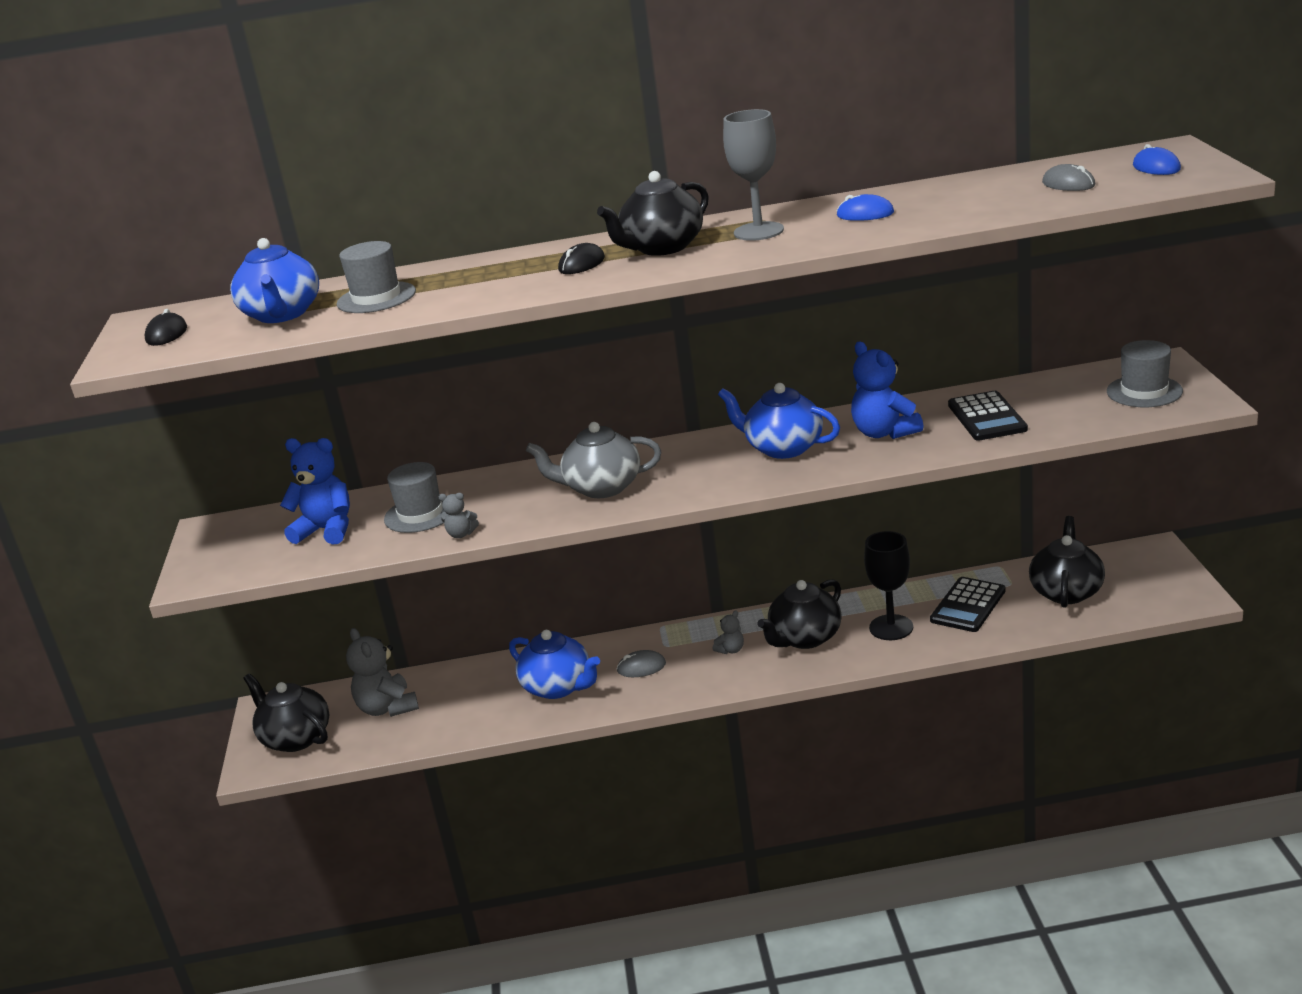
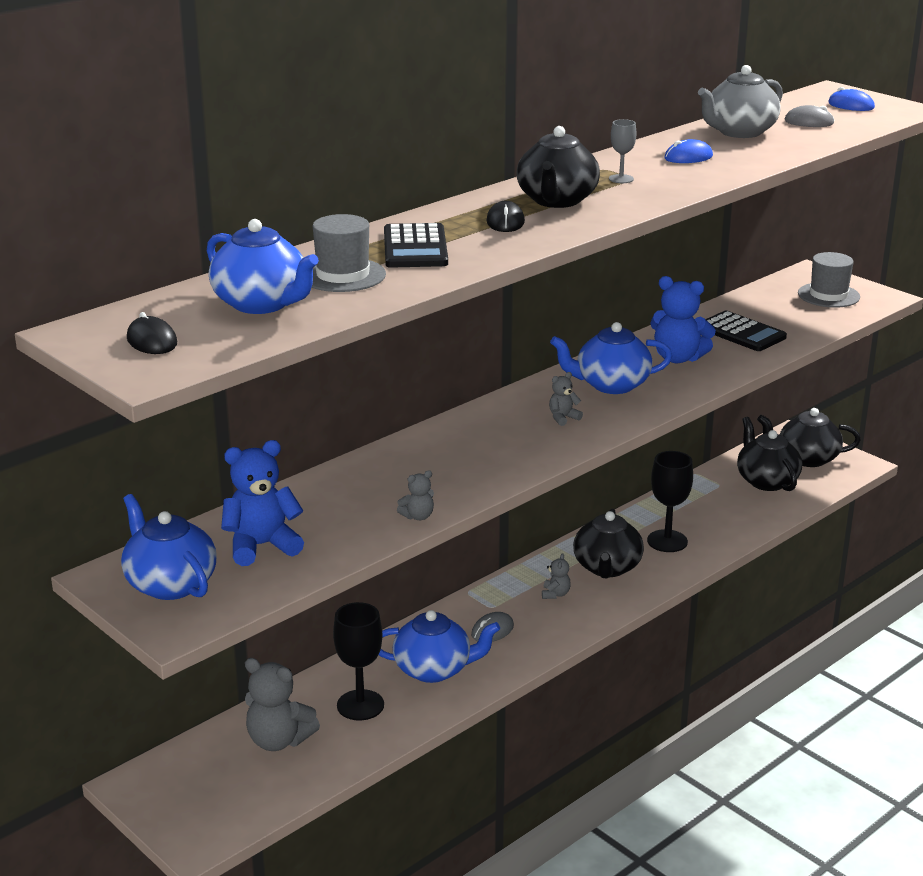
camera: 40 degrees left, 0 degrees up
(234, 544) = (170, 584): none -> blue teapot
(295, 738) = (209, 799): black teapot -> black teapot (806, 458)
(420, 514) = (344, 508): grey hat -> none
(472, 699) = (360, 705): none -> black goblet
(601, 488) = (495, 448): grey teapot -> grey teapot (739, 132)
(696, 471) = (563, 418): none -> grey teddy bear
(758, 231) = (621, 179): grey goblet -> grey goblet, size x0.53
(968, 605) = (706, 509): black calculator -> black calculator (415, 247)

